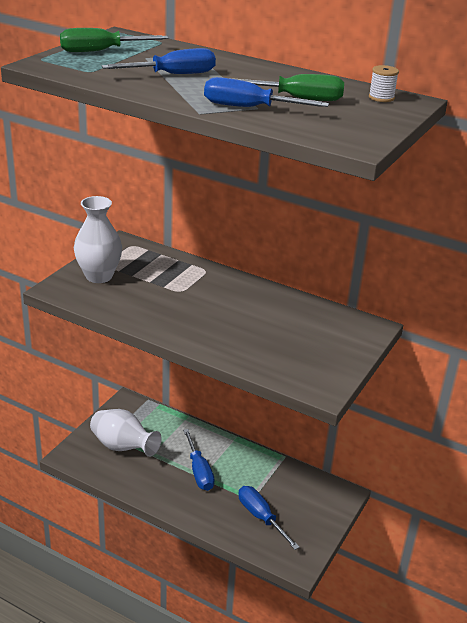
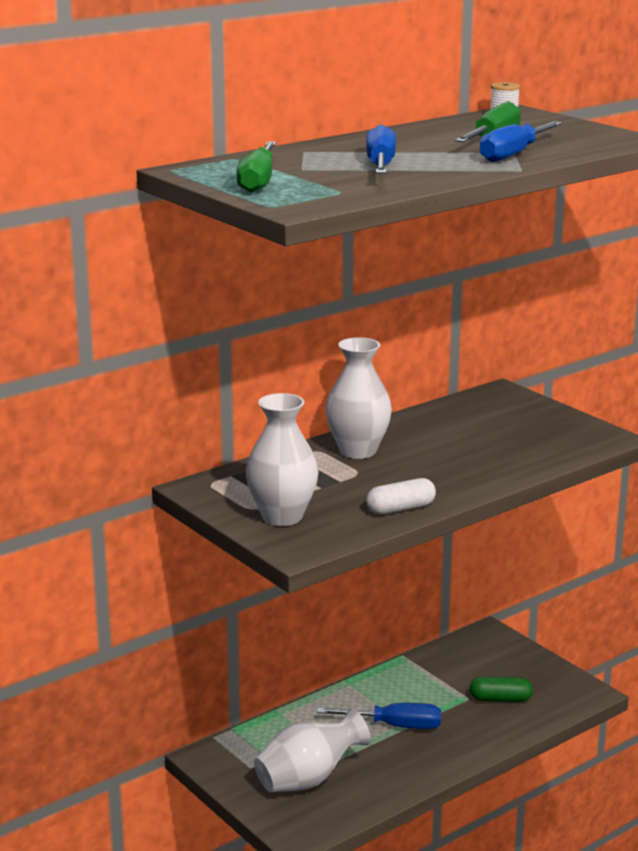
camera: 65 degrees left, 10 degrees down
(134, 315) = (400, 508): none -> white capsule
(215, 285) = (358, 451): none -> white vase
(260, 517) = (500, 699): blue screwdriver -> green capsule

